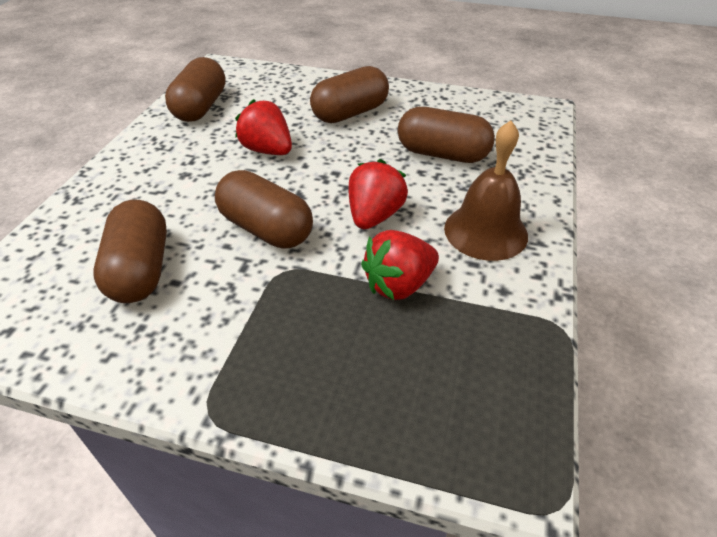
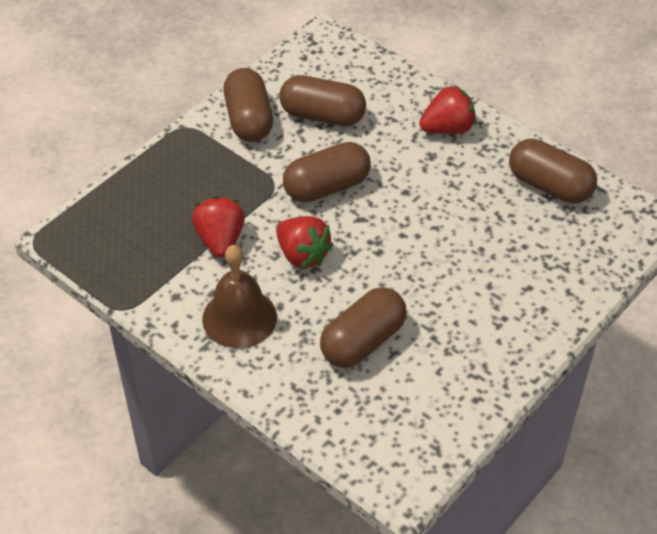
camera: 115 degrees right, 5 degrees up
(267, 150) = (440, 215): red strawberry -> red strawberry (447, 129)
(350, 113) = (480, 298): brown capsule -> brown capsule (249, 120)

